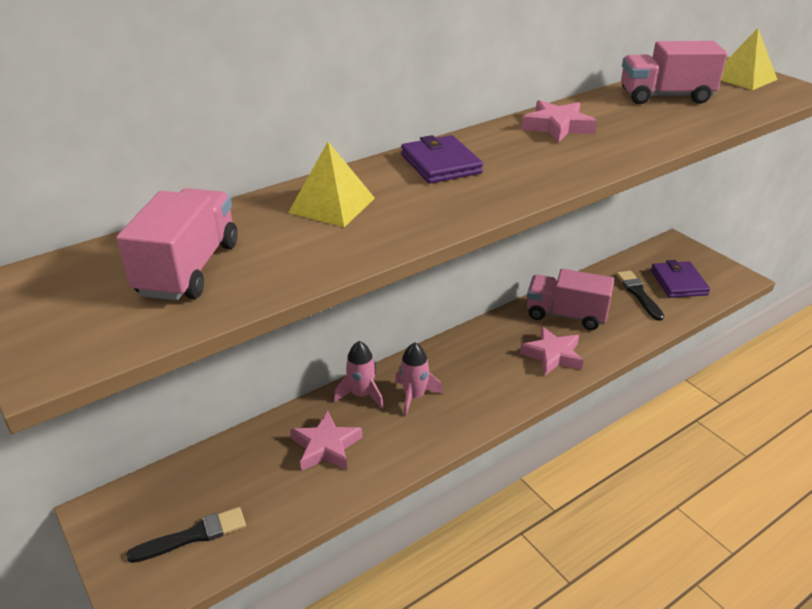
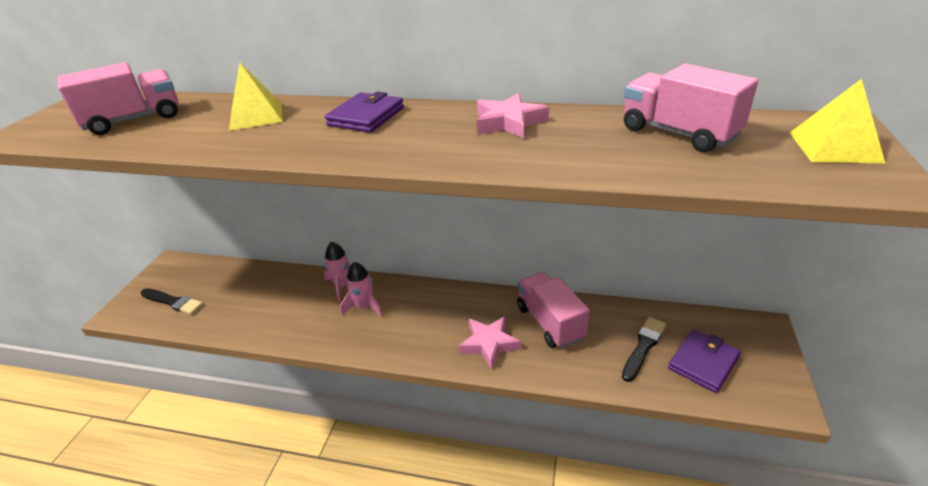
camera: 50 degrees right, 0 degrees up
(326, 447) = (281, 302): pink star -> none

